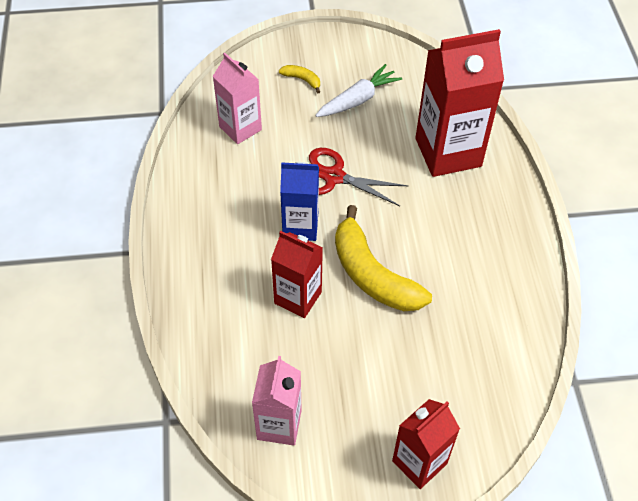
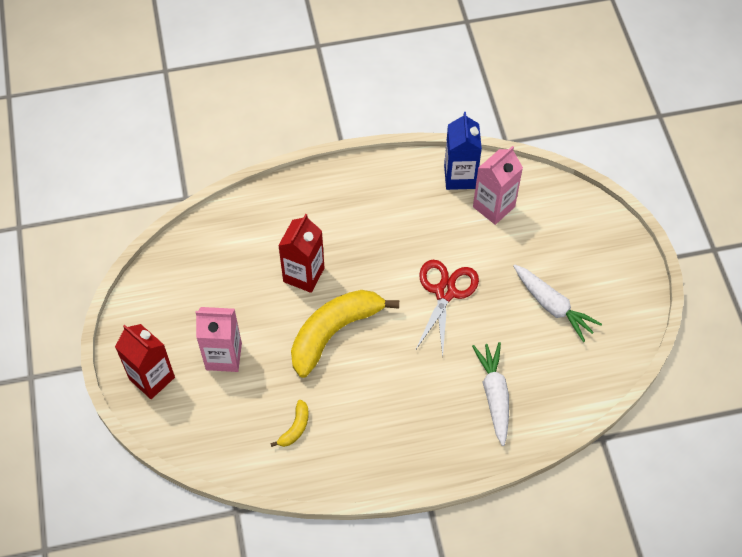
camera: 85 degrees right, 5 degrees up
(279, 425) = (182, 273): pink carton -> pink carton (224, 356)
(300, 226) = (381, 269): blue carton -> blue carton (460, 177)
(302, 80) = (570, 253): yellow banana -> yellow banana (295, 428)
(448, 152) = (494, 395): red carton -> white carrot

